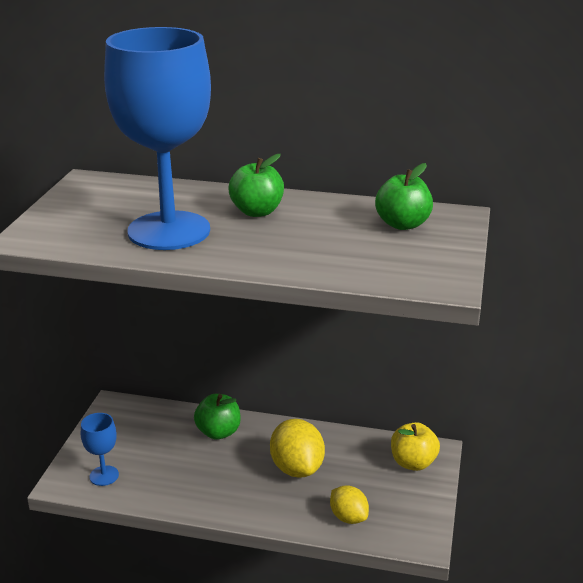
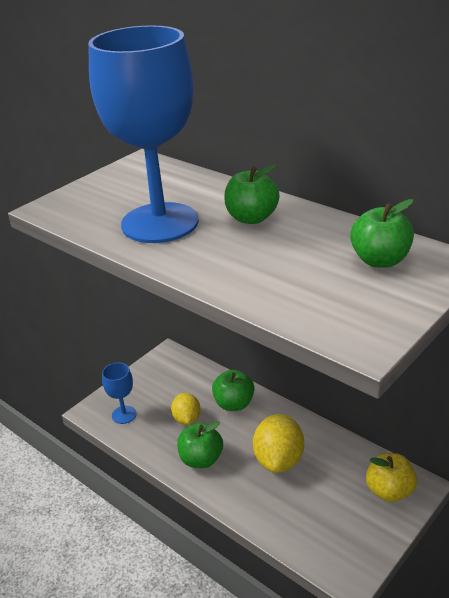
camera: 30 degrees right, 5 degrees up
(219, 491) = (201, 459): none -> green apple
(348, 517) = (295, 525): yellow lemon -> yellow lemon (187, 419)

